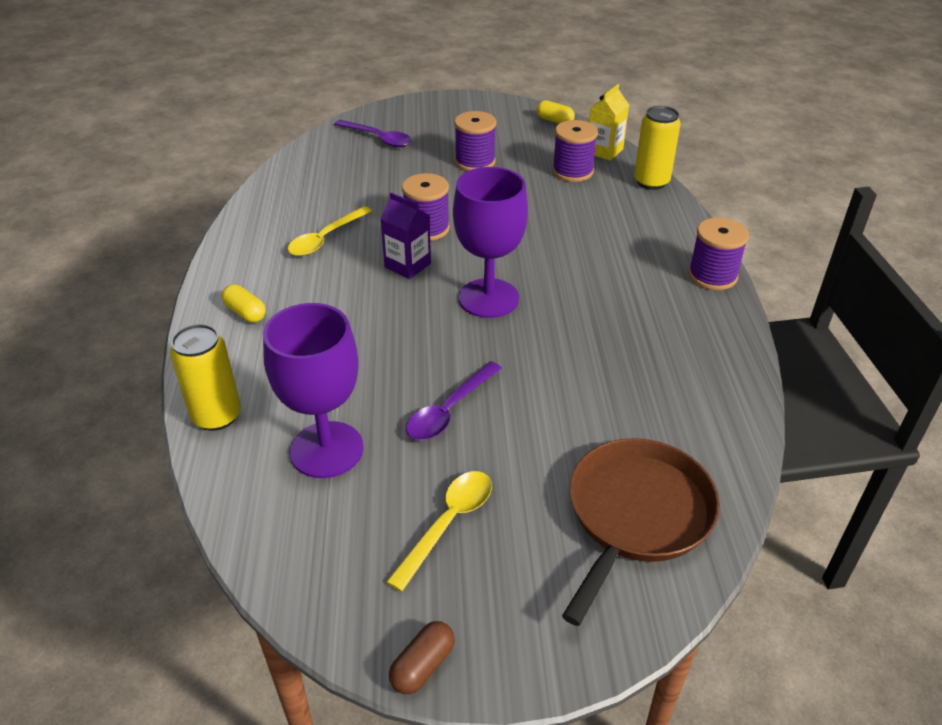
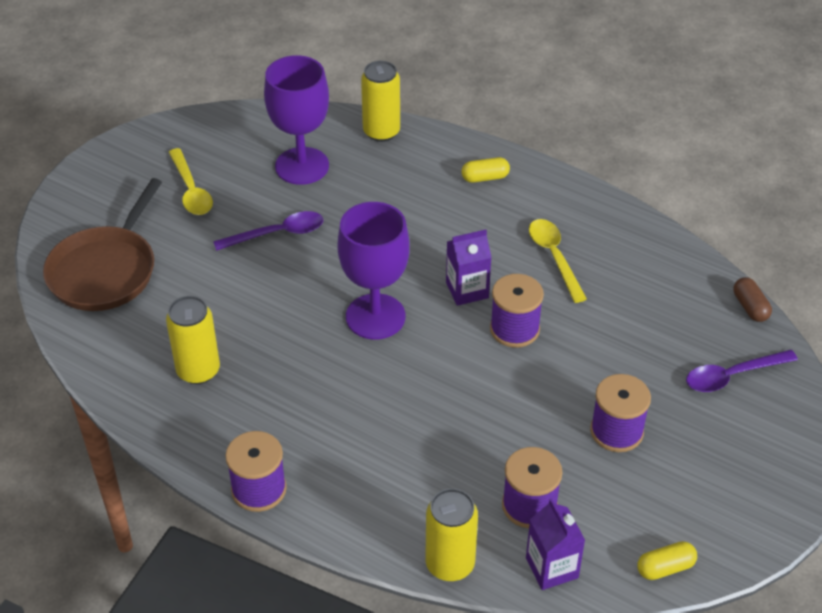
camera: 125 degrees right, 5 degrees up
(423, 666) = (122, 144): brown capsule -> brown capsule (750, 307)
(449, 410) = (277, 234): purple spoon -> purple spoon turned 90 degrees clockwise
(604, 151) = (552, 568): yellow carton -> purple carton
(636, 515) = (105, 271): brown pan -> brown pan turned 45 degrees clockwise
(661, 366) = (198, 370): none -> yellow can

